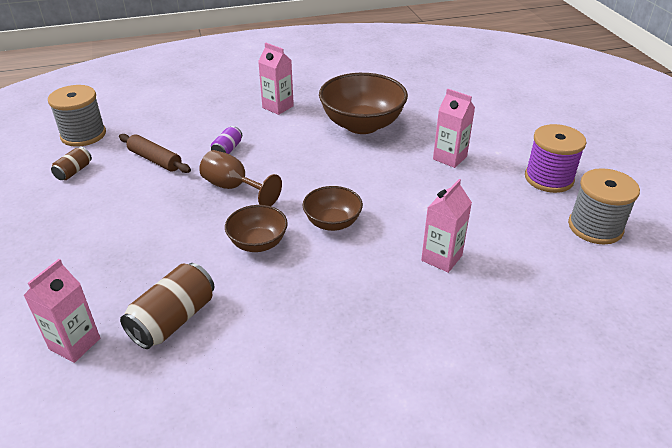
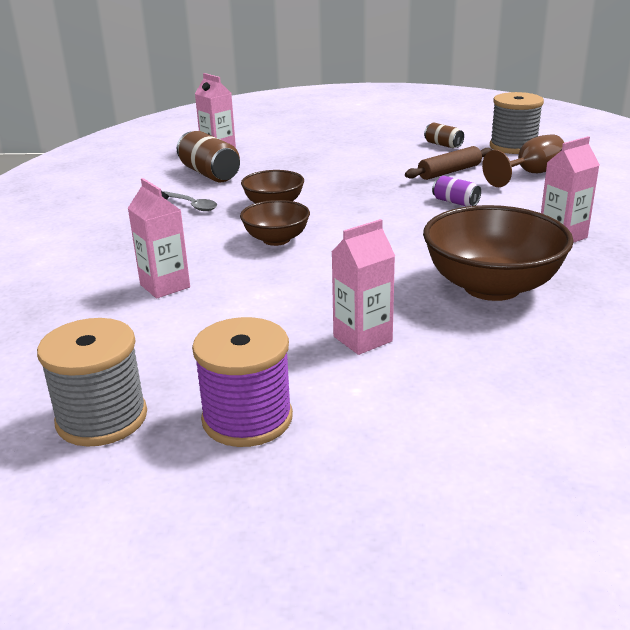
camera: 110 degrees right, 10 degrees down
(233, 187) = (375, 201): brown goblet -> brown goblet (530, 174)
(273, 301) = (192, 205): none -> grey spoon

